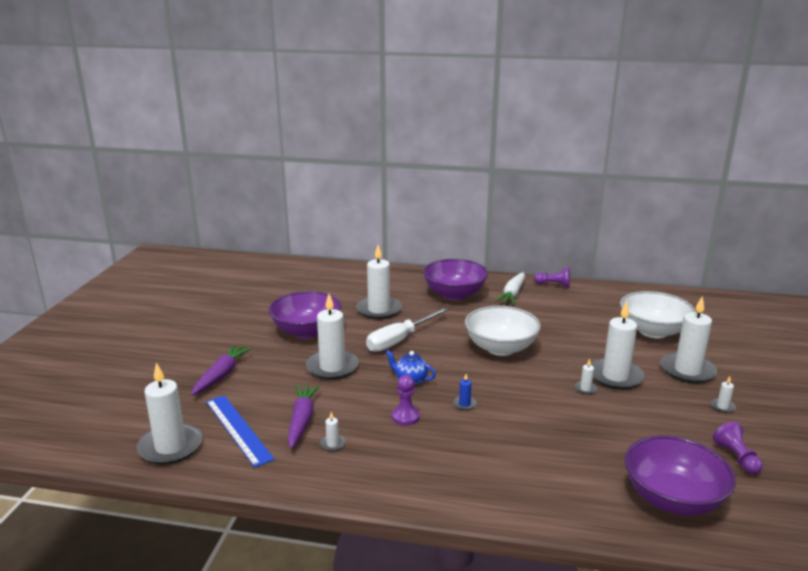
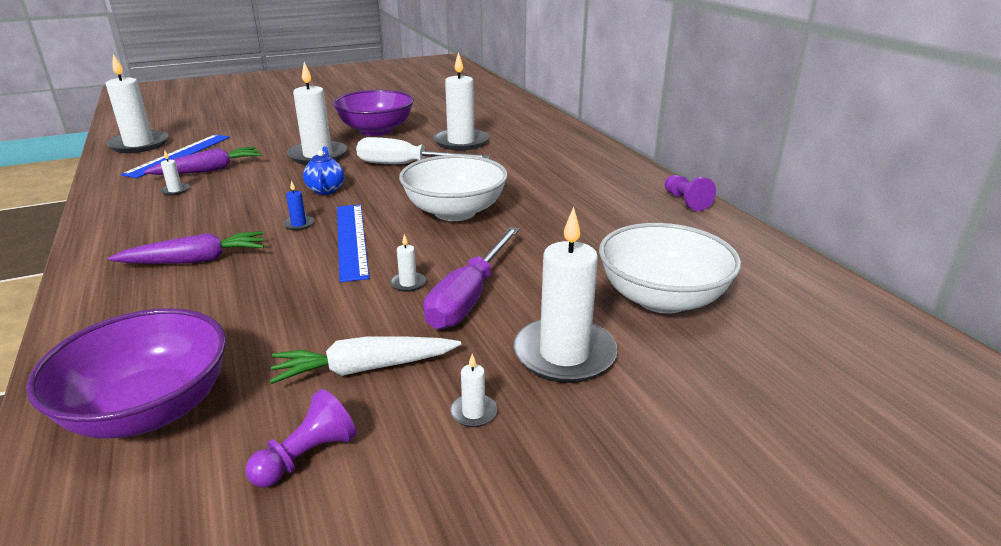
camera: 55 degrees right, 5 degrees up
(221, 375) = (263, 128): purple carrot -> purple carrot (195, 260)
(405, 417) = (248, 205): purple pawn -> none
(454, 294) = (556, 161): purple bowl -> none
(509, 391) = (351, 240): none -> blue ruler
(512, 294) = (611, 186): white carrot -> white carrot (365, 369)
(615, 376) = (469, 297): white candle -> purple screwdriver

